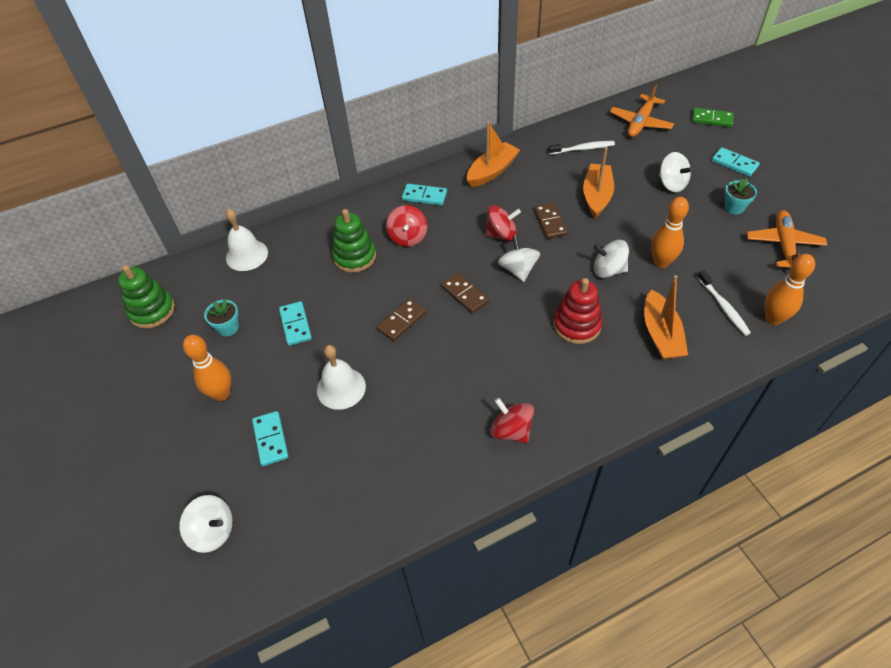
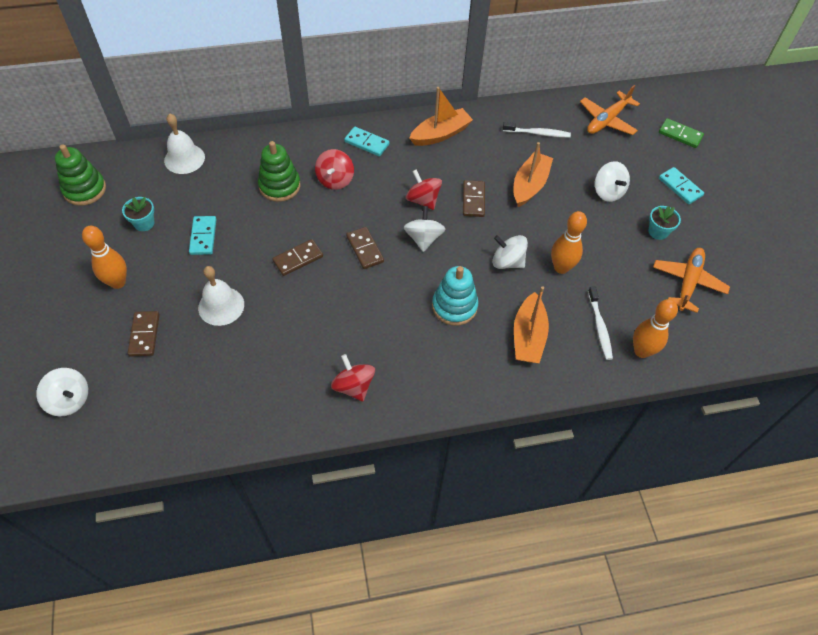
camera: 10 degrees right, 5 degrees up
(270, 439) = (144, 335): turquoise domino -> brown domino
(501, 234) = (423, 200): red spinning top -> red spinning top turned 135 degrees counterclockwise
(577, 325) = (454, 306): red stacking toy -> turquoise stacking toy

